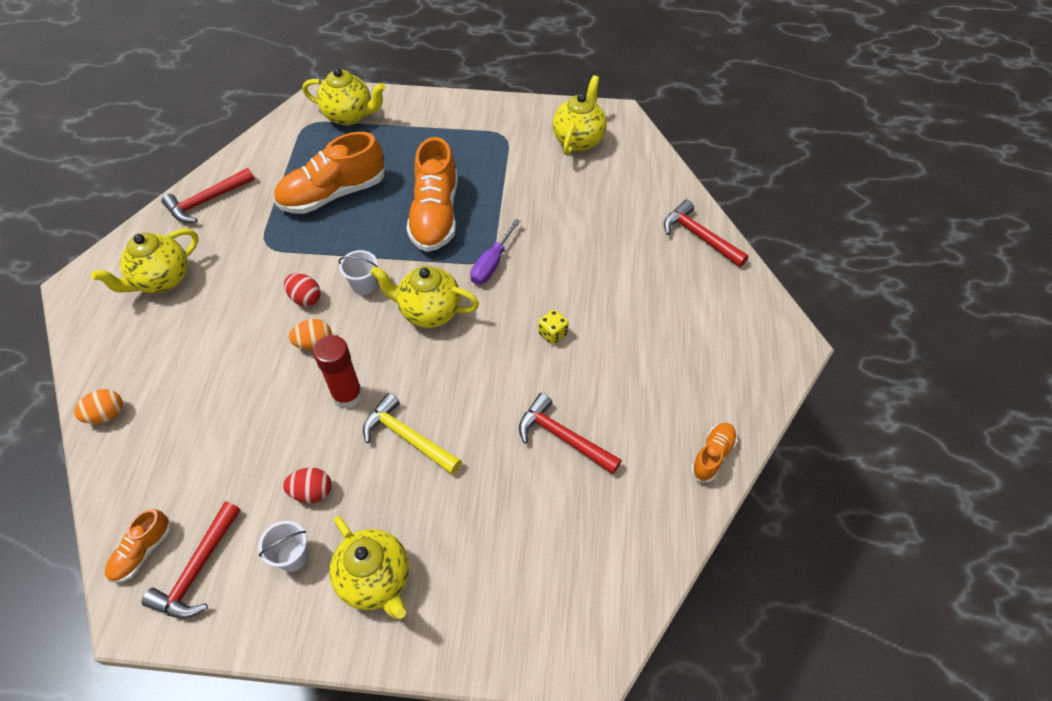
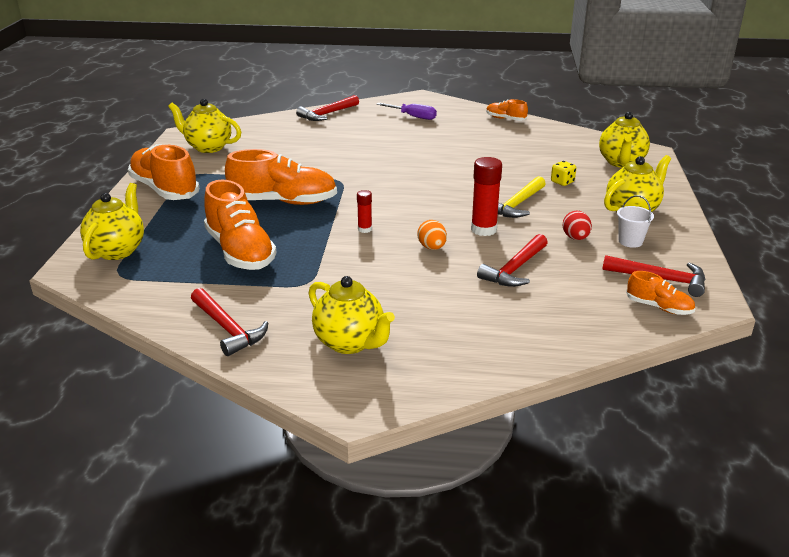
camera: 90 degrees left, 25 degrees down
(106, 415) = (531, 351): orange egg -> none
(305, 298) = (379, 256): red egg -> none
(364, 285) = (365, 229): white bucket -> red glue stick
(429, 312) = (395, 201): yellow teapot -> yellow teapot (621, 162)
(470, 124) = (165, 190): none -> orange shoe
(492, 263) = (345, 178): purple screwdriver -> purple screwdriver (413, 116)
(552, 334) = (416, 158): yellow dice -> yellow dice (562, 182)
(563, 437) = (503, 156): red hammer -> red hammer (515, 269)

